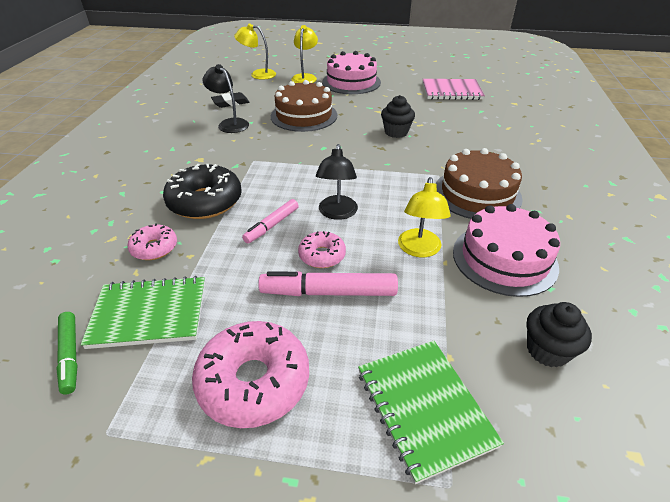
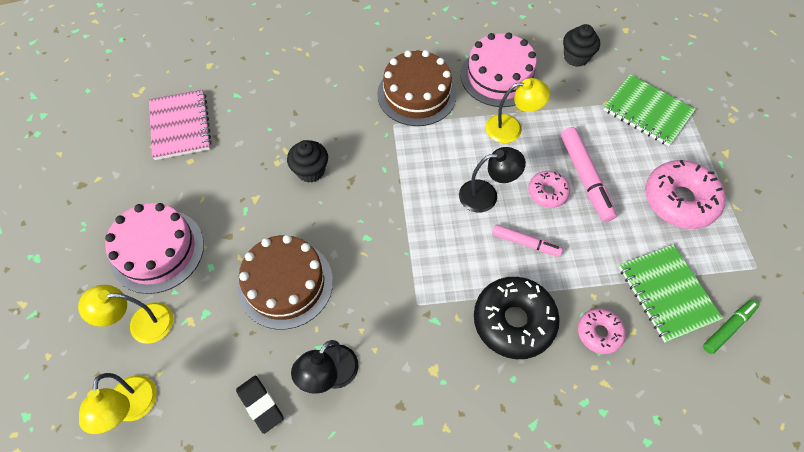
camera: 105 degrees left, 20 degrees up
(424, 408) = (647, 112): green notebook -> green notebook turned 75 degrees clockwise

